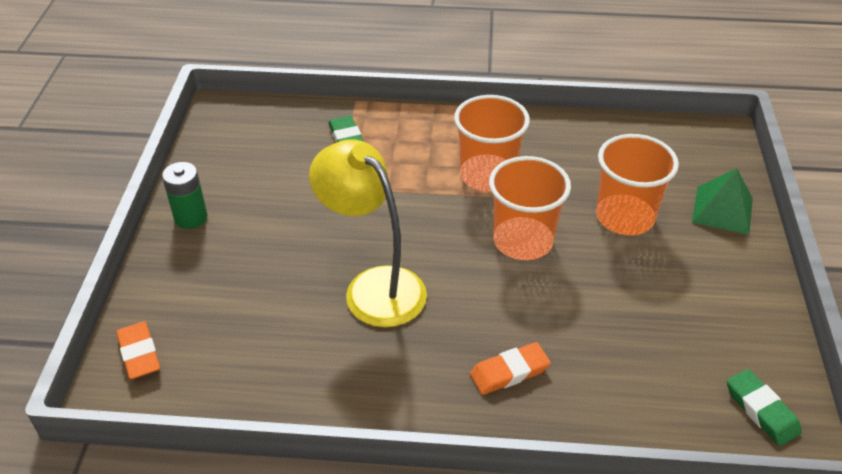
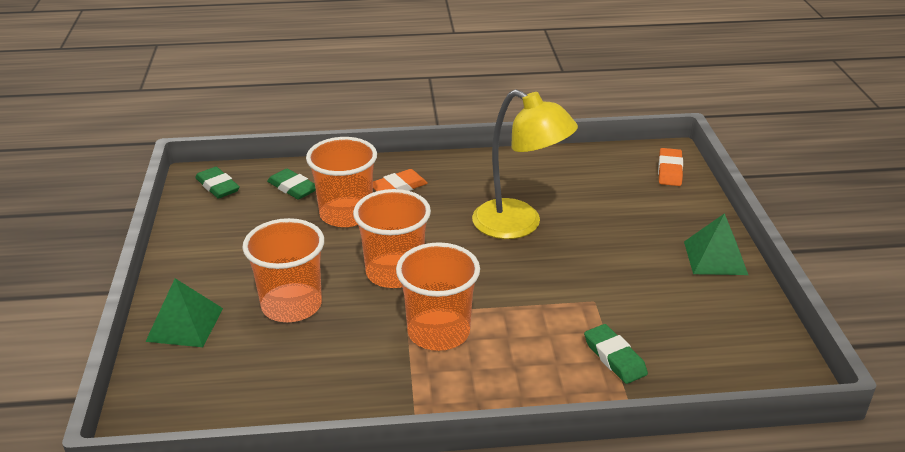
camera: 170 degrees right, 10 degrees down
(139, 353) = (669, 170): orange eraser -> orange eraser turned 45 degrees clockwise
(191, 217) = (715, 257): green battery -> green pyramid
(577, 331) = (346, 214): none -> orange cup
(653, 392) = (293, 188): none -> green eraser

